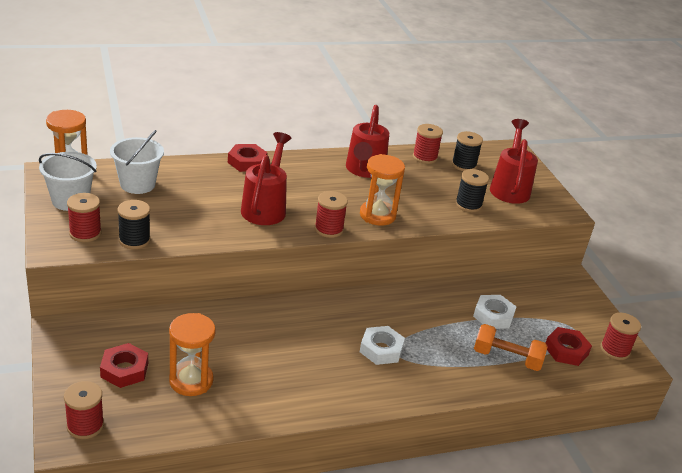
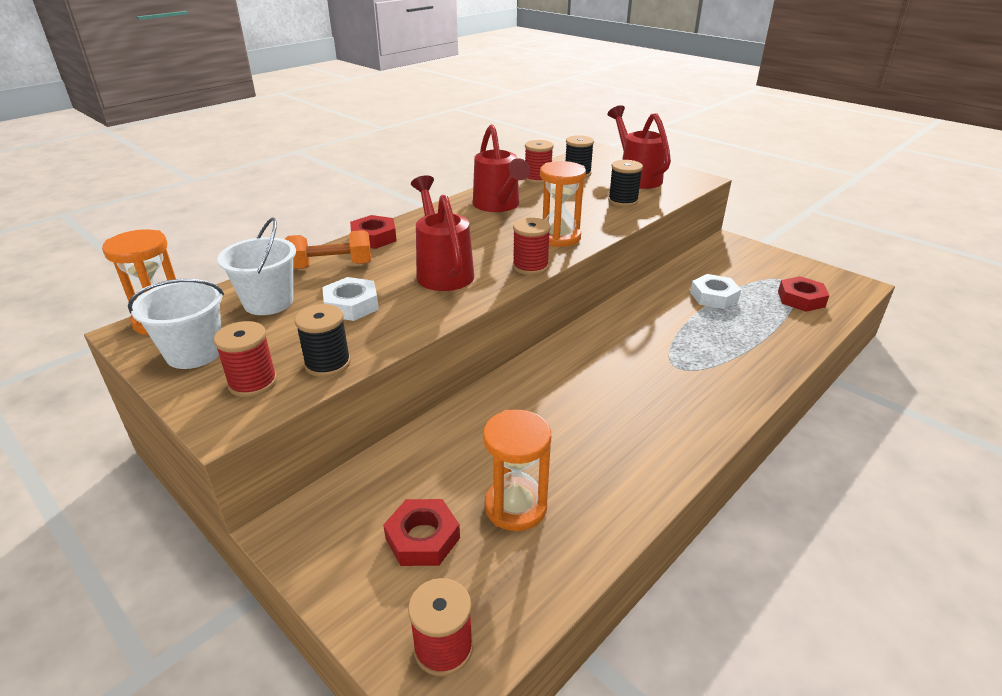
camera: 25 degrees left, 0 degrees up
(381, 349) = (663, 371): white nut -> white nut (351, 305)
(507, 358) = (769, 327): orange dumbbell -> orange dumbbell (331, 266)
(614, 350) = (831, 282): red spool -> none

